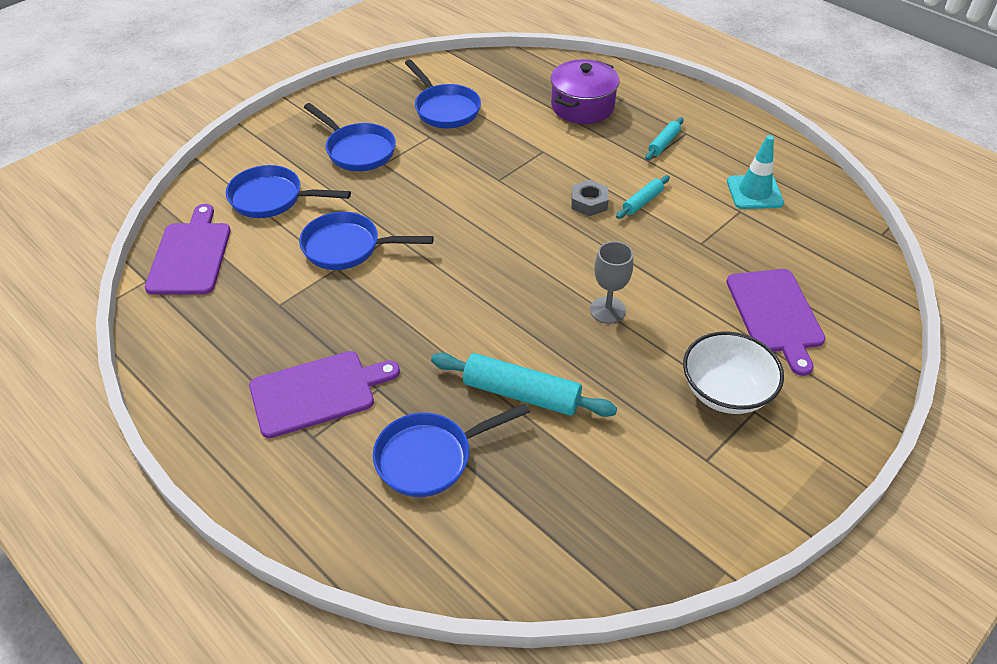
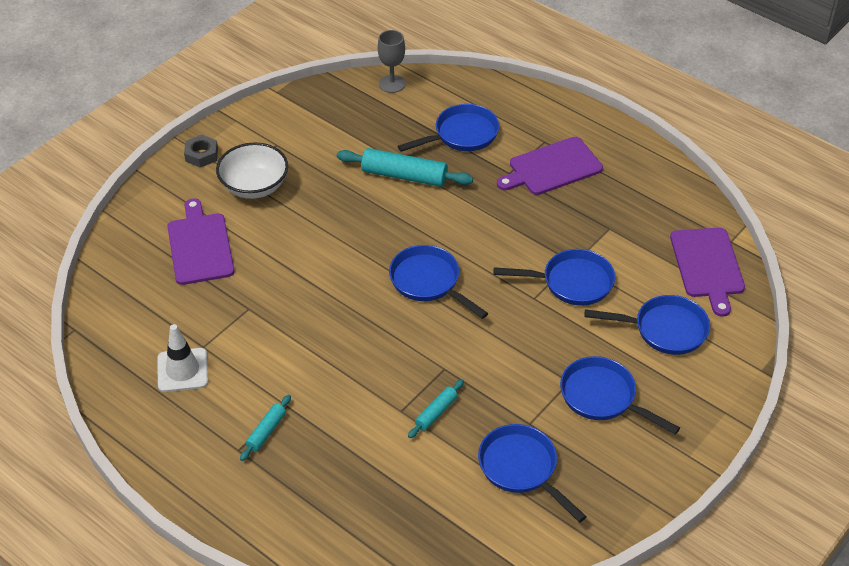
camera: 175 degrees right, 0 degrees up
(504, 257) = (428, 282): none -> blue pan
(582, 106) = (357, 485): purple pot -> none
(589, 202) = (352, 346): grey nut -> grey nut (201, 155)
(607, 310) = (338, 241): grey goblet -> grey goblet (392, 84)
(642, 202) = (298, 351): turquoise rolling pin -> turquoise rolling pin (436, 413)
(754, 192) = (182, 370): turquoise traffic cone -> white traffic cone

